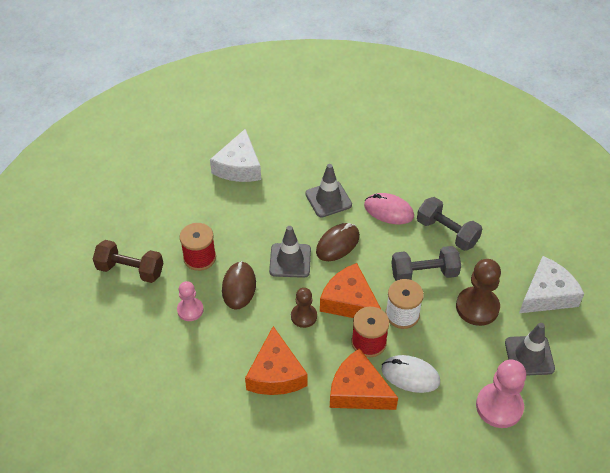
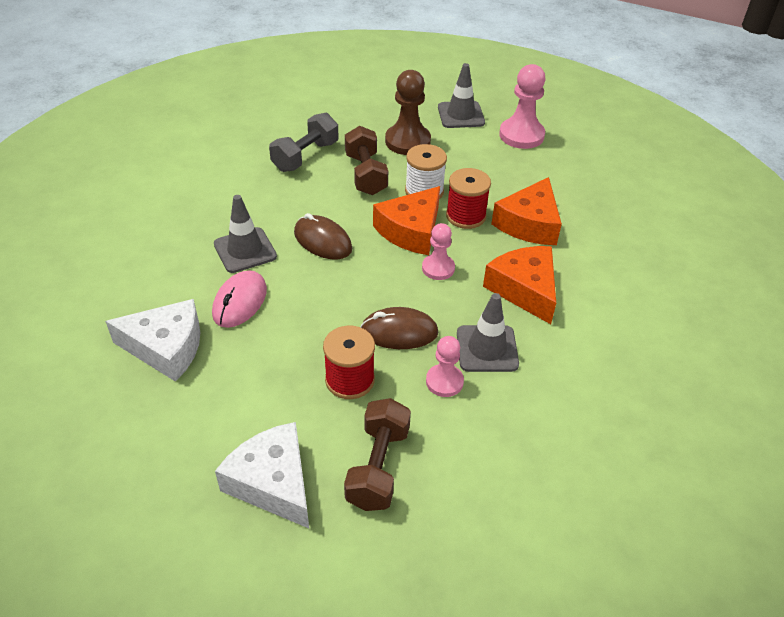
camera: 95 degrees left, 5 degrees down
(276, 373) = (524, 289): orange cheese -> orange cheese turned 105 degrees counterclockwise
(290, 260) = (351, 283): grey traffic cone -> grey traffic cone (487, 349)
(304, 316) = (438, 268): brown pawn -> pink pawn
(388, 211) = (269, 198): pink mouse -> pink mouse (240, 302)
(410, 375) = (501, 187): white mouse -> none
(424, 273) = (365, 174): grey dumbbell -> brown dumbbell
(547, 294) = (387, 100): white cheese -> white cheese (273, 483)

